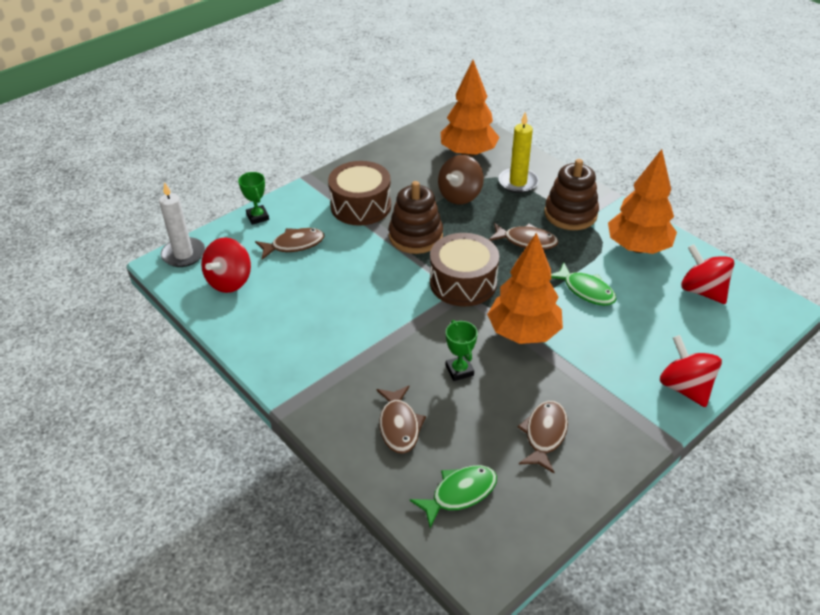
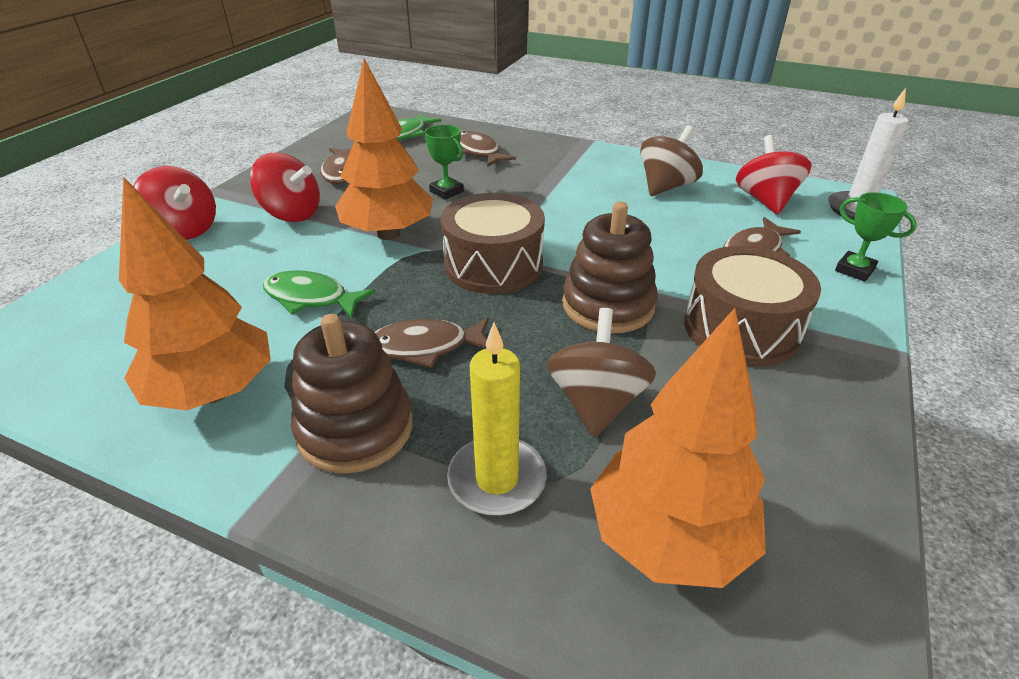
camera: 155 degrees right, 5 degrees down
(281, 318) = (666, 187): none -> brown spinning top
(702, 291) = (111, 345): red spinning top -> red spinning top (292, 214)

